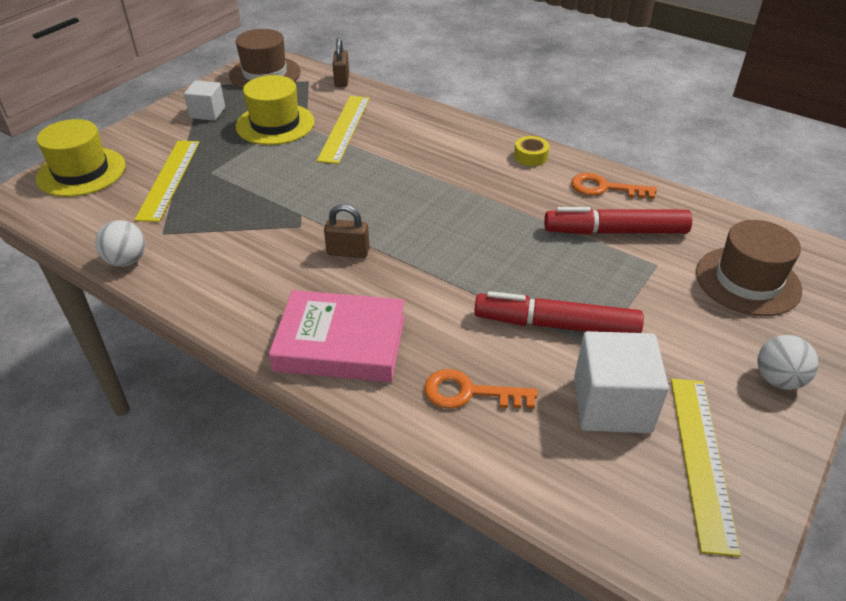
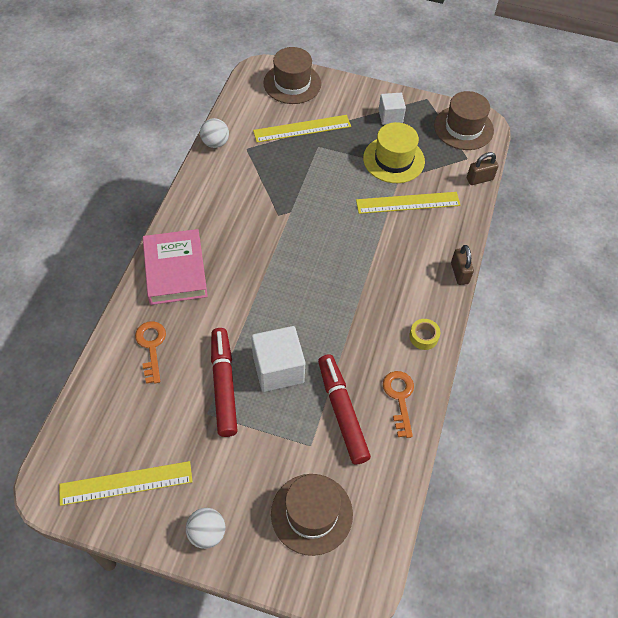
camera: 70 degrees right, 15 degrees up
(81, 172) = (292, 83): yellow hat -> brown hat
(348, 252) = (260, 249): brown padlock -> brown padlock (459, 273)
(612, 404) = (159, 427): white cube -> white cube (278, 369)

